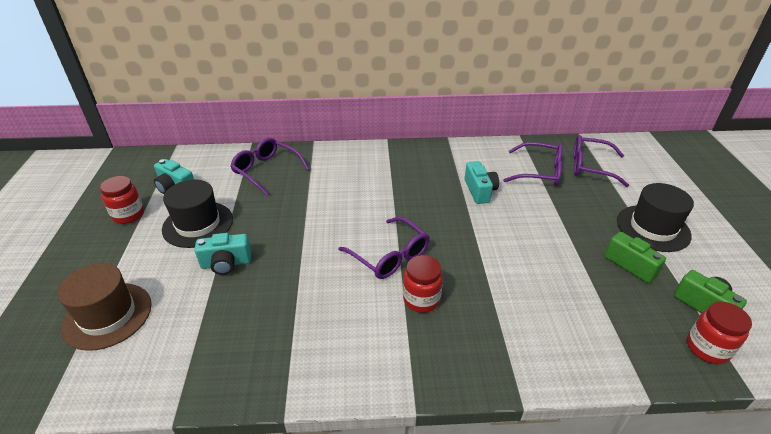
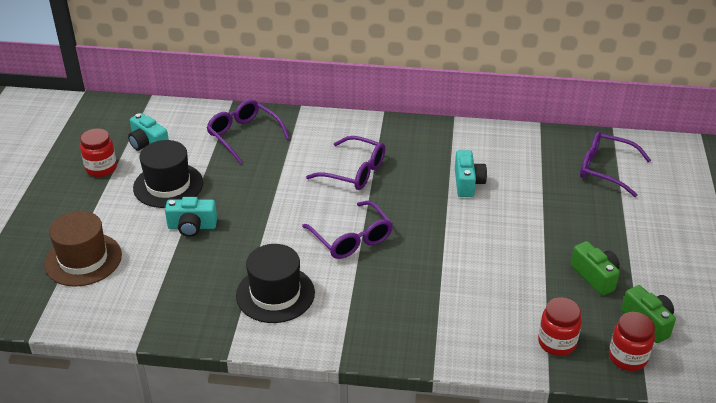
camera: 10 degrees right, 0 degrees up
(421, 299) = (371, 282): red jar -> red jar (556, 343)
(539, 172) = (543, 169): purple glasses -> purple glasses (354, 172)
(653, 228) = (639, 244): black hat -> black hat (275, 294)

